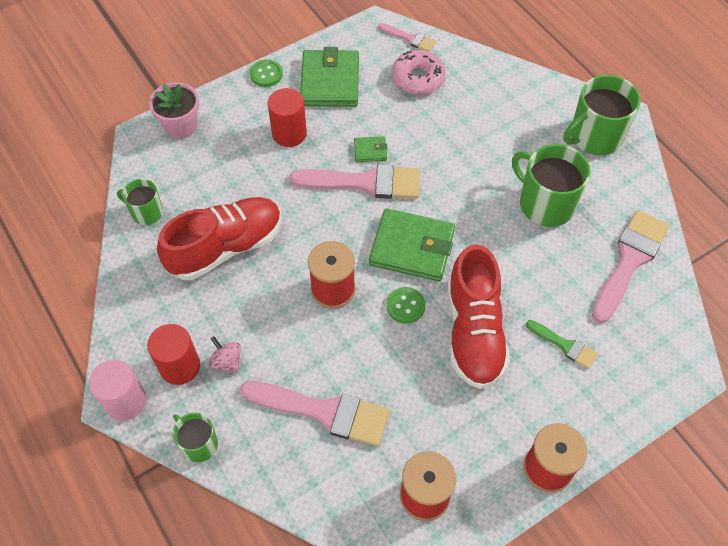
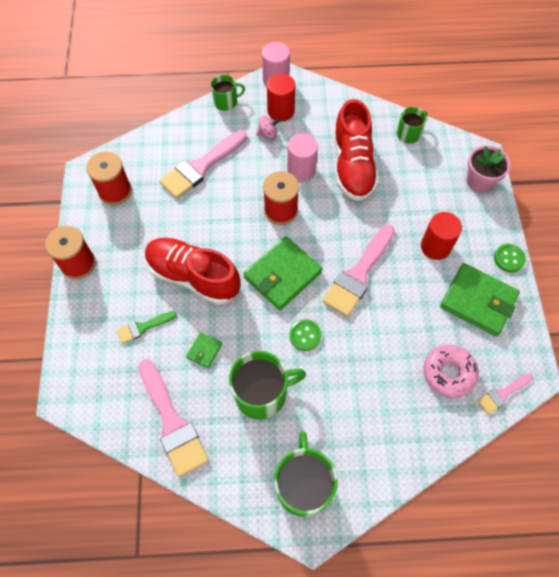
camera: 120 degrees right, 5 degrees up
(262, 297) = (301, 170): none -> pink cylinder
(370, 151) = (388, 294): green wallet -> green wallet (204, 351)
(405, 306) = (240, 246): green button -> green button (305, 335)

